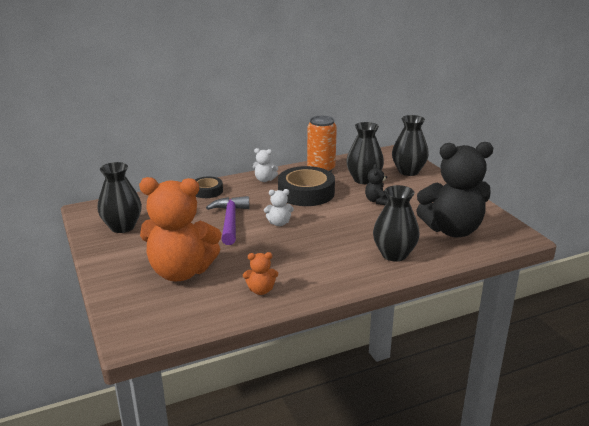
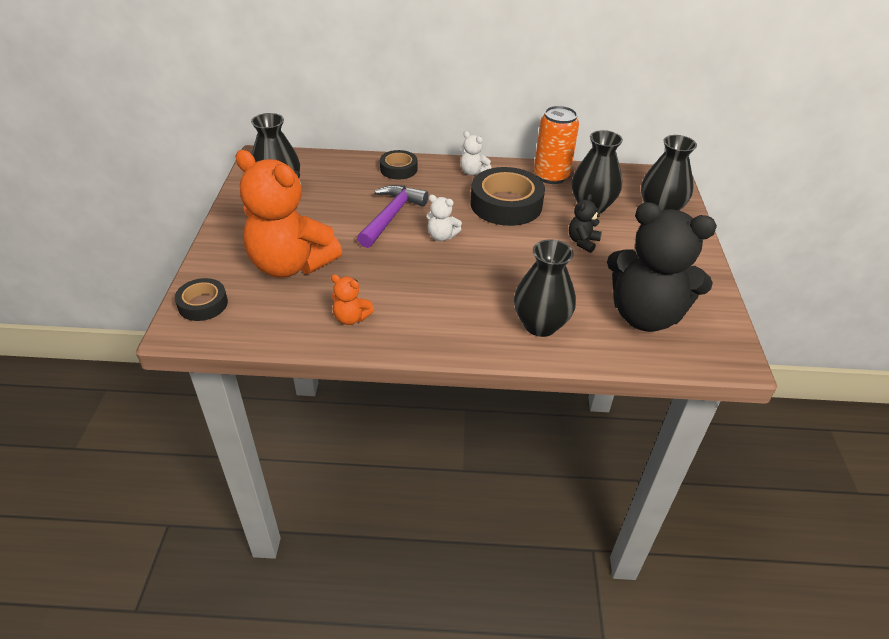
camera: 25 degrees right, 15 degrees up
(133, 318) = (203, 304): none -> black tape

